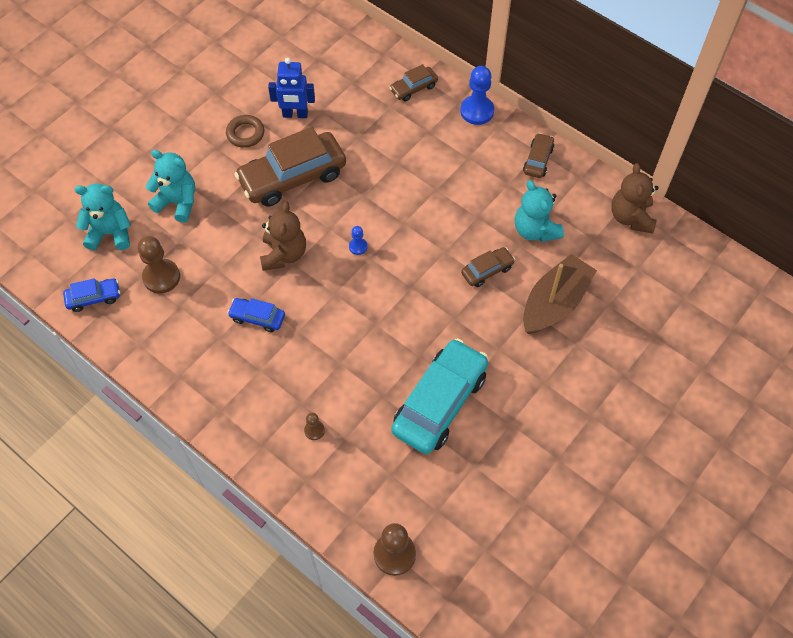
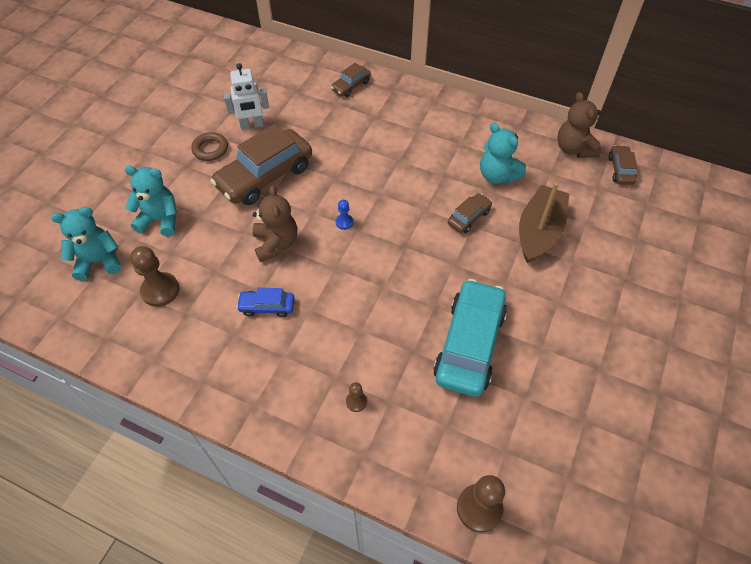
camera: 15 degrees left, 5 degrees down
(94, 298) = (94, 325): blue car -> none
(295, 114) = (252, 125): blue robot -> white robot
(477, 111) = (411, 93): blue pawn -> none
(538, 160) = (478, 120): brown car -> brown car (620, 170)

